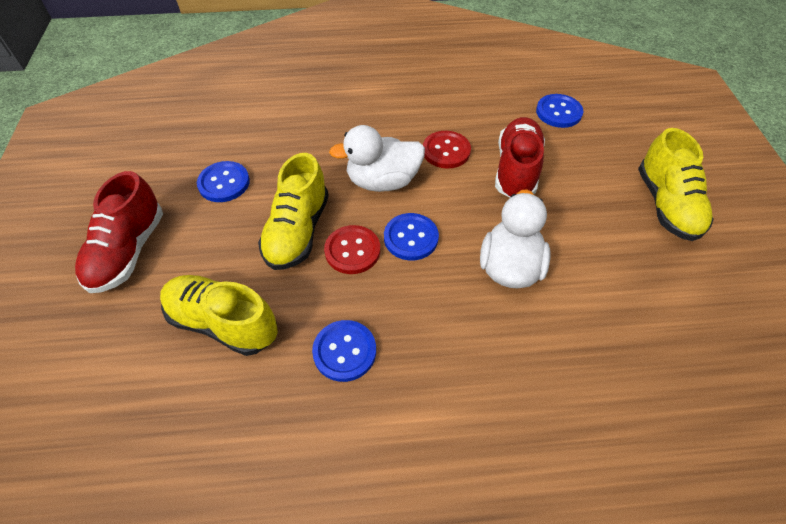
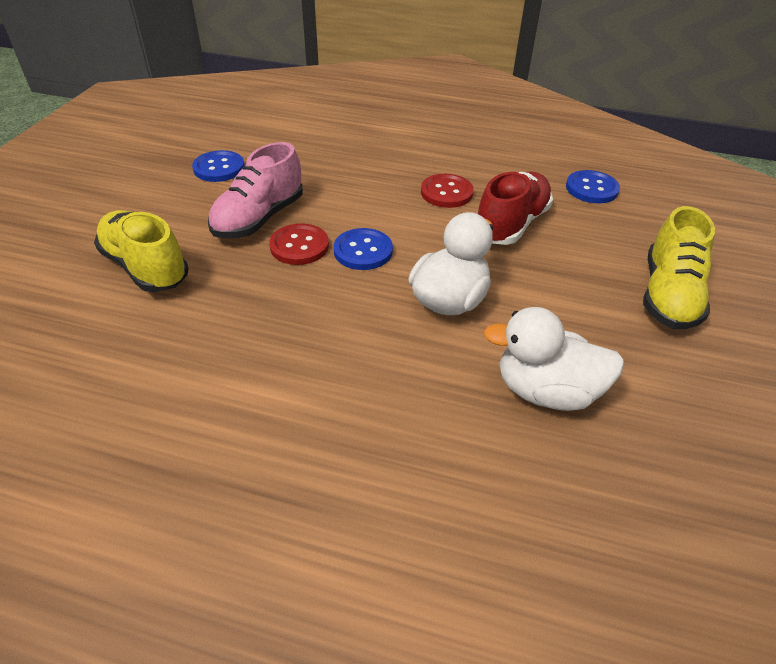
camera: 20 degrees right, 10 degrees down
(128, 251) = (105, 196): red shoe -> none
(297, 231) = (259, 218): yellow shoe -> pink shoe
(344, 351) = (237, 320): blue button -> none
(382, 181) = (366, 201): white duck -> white duck (546, 391)

